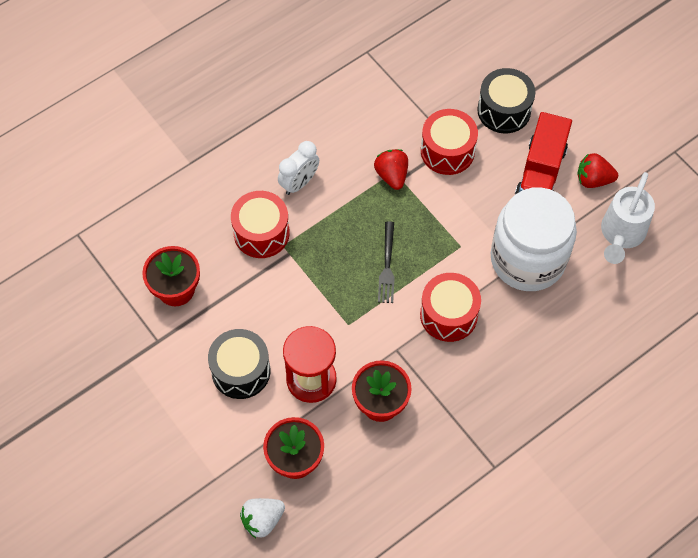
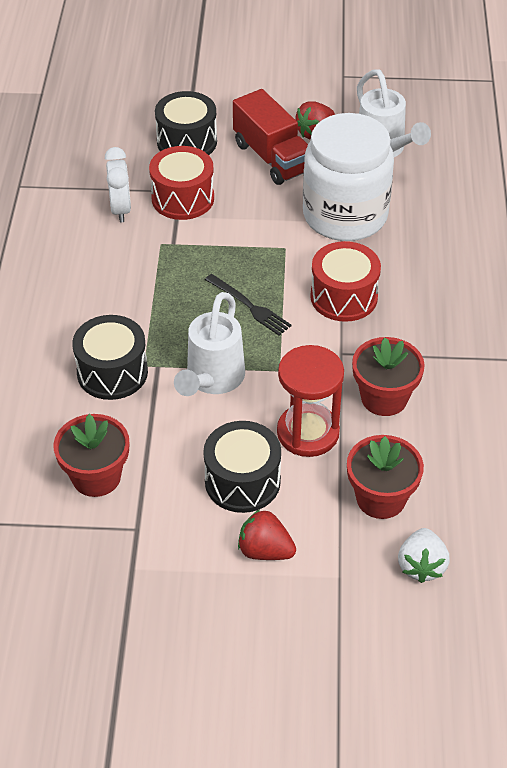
camera: 50 degrees left, 15 degrees down
(261, 233) = (112, 372): red drum -> black drum
(299, 183) = (93, 312): white clock -> white clock (120, 209)
(304, 293) = (212, 380): none -> white watering can
(392, 175) = (163, 247): red strawberry -> red strawberry (265, 550)

